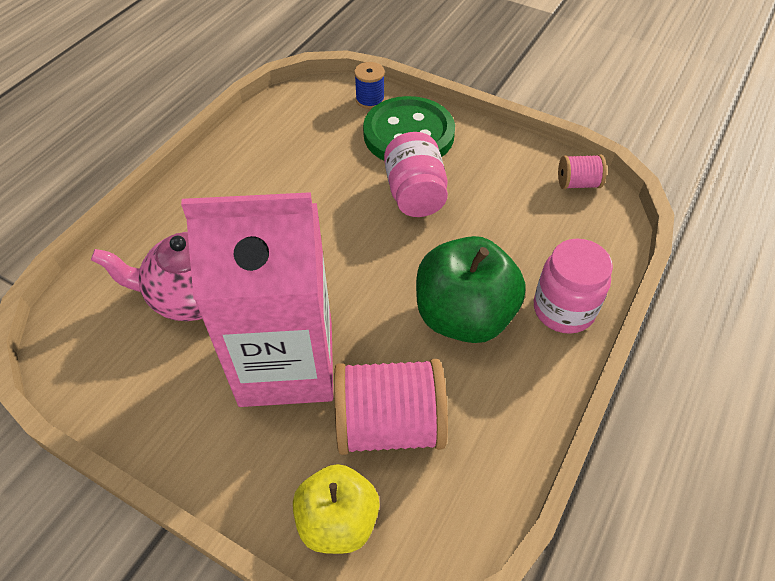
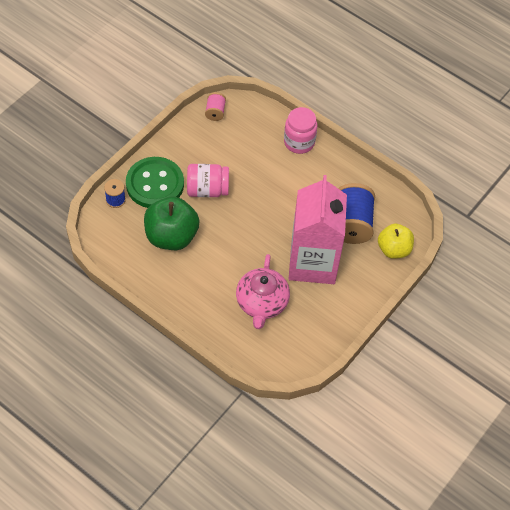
camera: 85 degrees left, 5 degrees up
(389, 424) = (351, 224): pink spool -> blue spool
(464, 316) = (296, 184): green apple -> green apple (171, 236)

